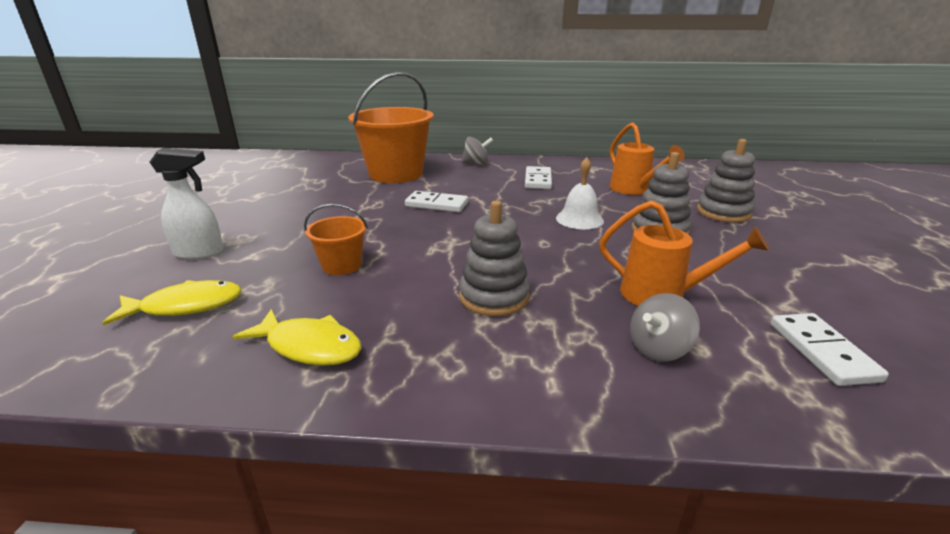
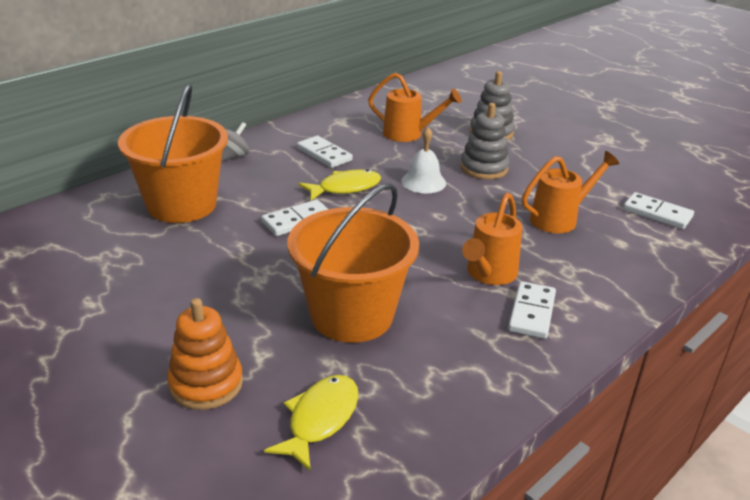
camera: 50 degrees left, 5 degrees up
(199, 253) = (206, 384): white spray bottle -> orange stacking toy
(309, 346) = (463, 375): yellow fish -> yellow fish (345, 188)
(341, 265) = (352, 315): orange bucket -> orange bucket, size x2.10
(465, 344) = (532, 312): none -> white domino
(494, 297) = (489, 274): grey stacking toy -> orange watering can
(658, 349) = (607, 254): grey spinning top -> none

